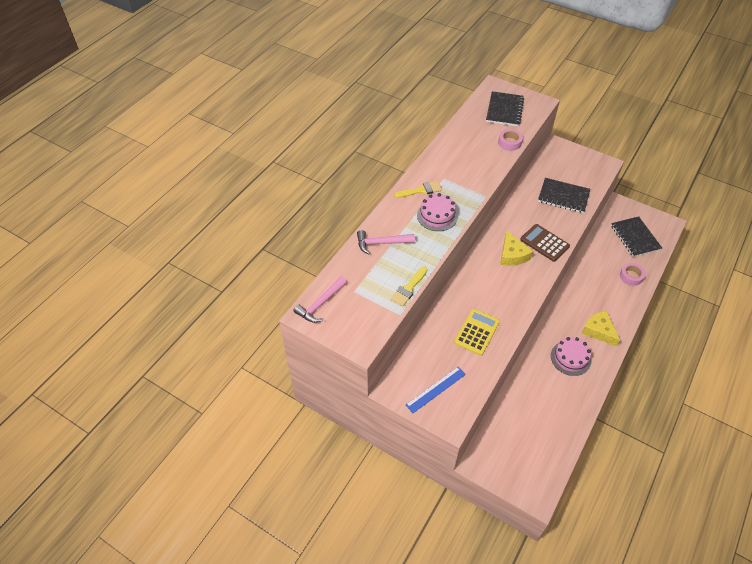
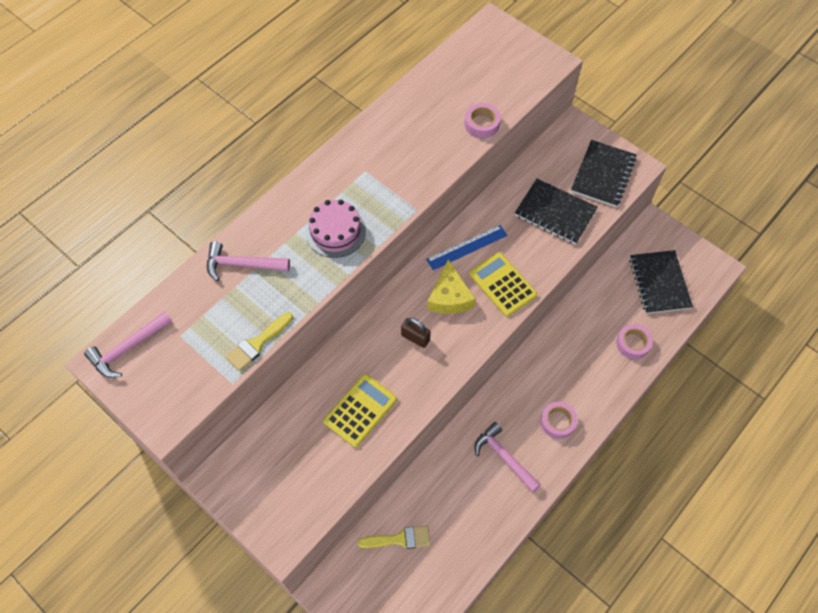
camera: 10 degrees right, 10 degrees up
(421, 190) = (326, 186): yellow brush -> yellow brush (399, 539)
(436, 389) = (276, 488): blue ruler -> blue ruler (467, 247)
(498, 283) = (415, 338): none -> brown padlock
(504, 110) = (492, 68): black notebook -> black notebook (603, 175)
(544, 243) = (502, 284): brown calculator -> yellow calculator
(570, 358) = (504, 457): pink cake -> pink hammer
(599, 331) = (557, 422): yellow cheese -> pink tape

